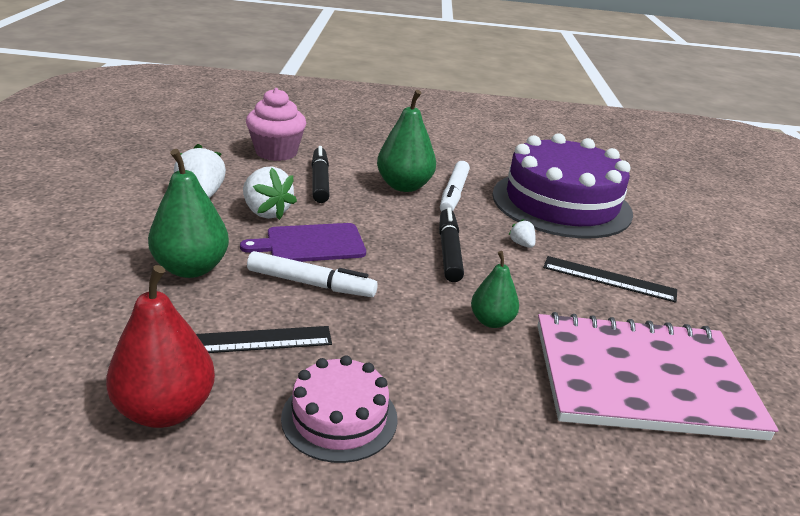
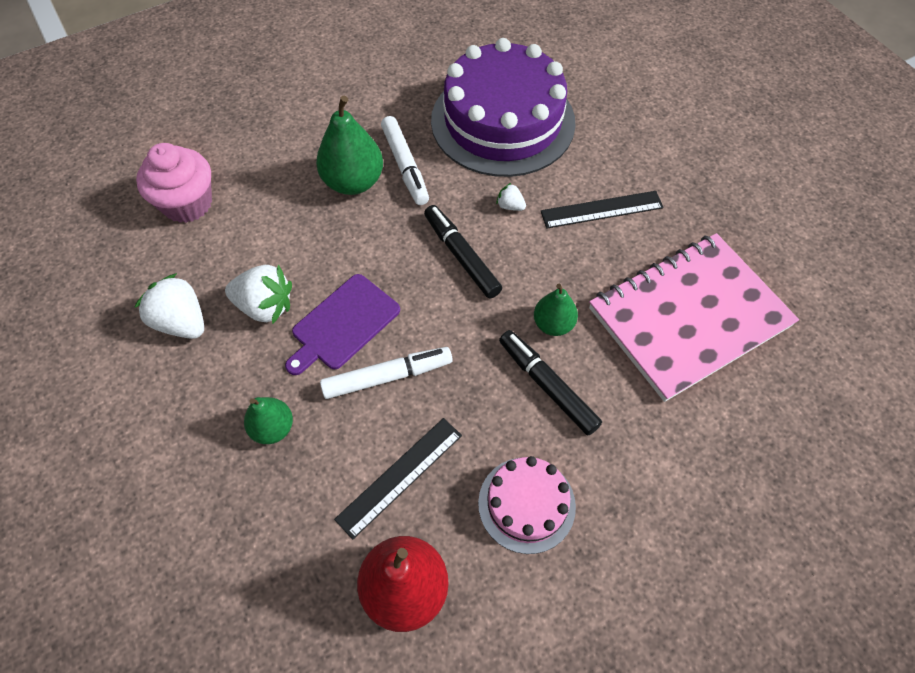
camera: 30 degrees left, 30 degrees up
(191, 268) = (273, 428): green pear -> green pear, size x0.60
(320, 181) = (271, 225): black marker -> black marker (547, 386)

